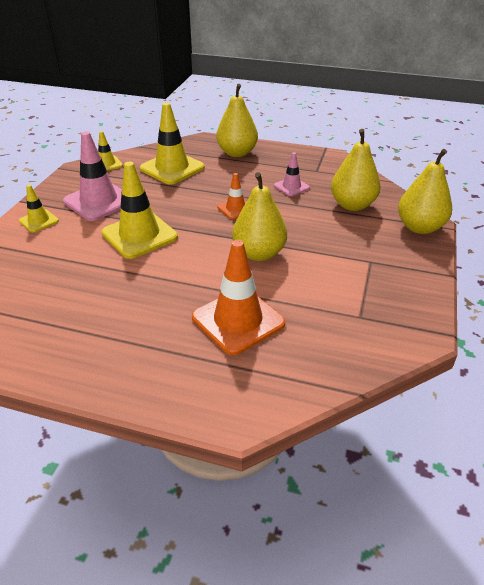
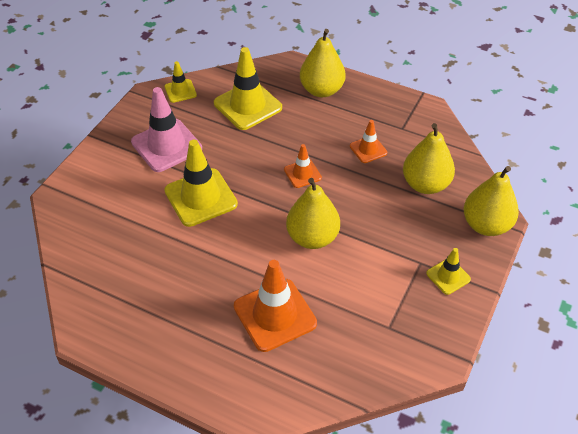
camera: 10 degrees right, 10 degrees up
(39, 221) = (106, 165): yellow traffic cone -> yellow traffic cone (448, 276)
(291, 187) = (368, 149): pink traffic cone -> orange traffic cone

